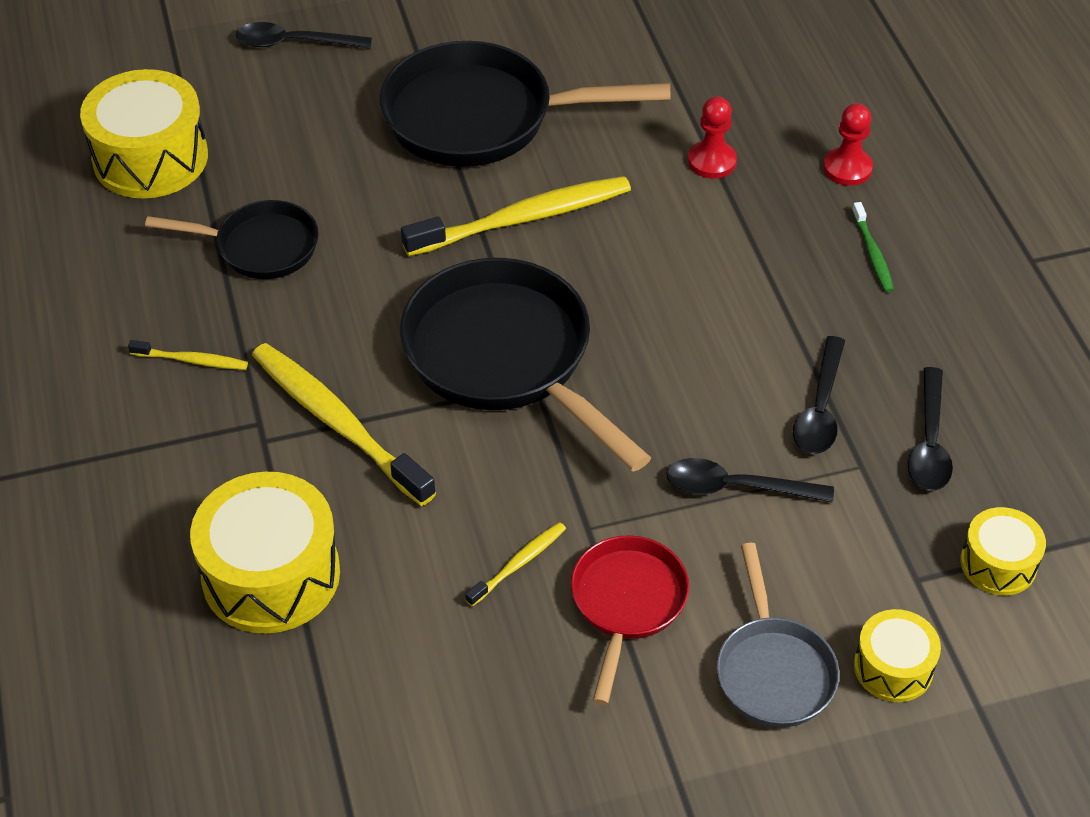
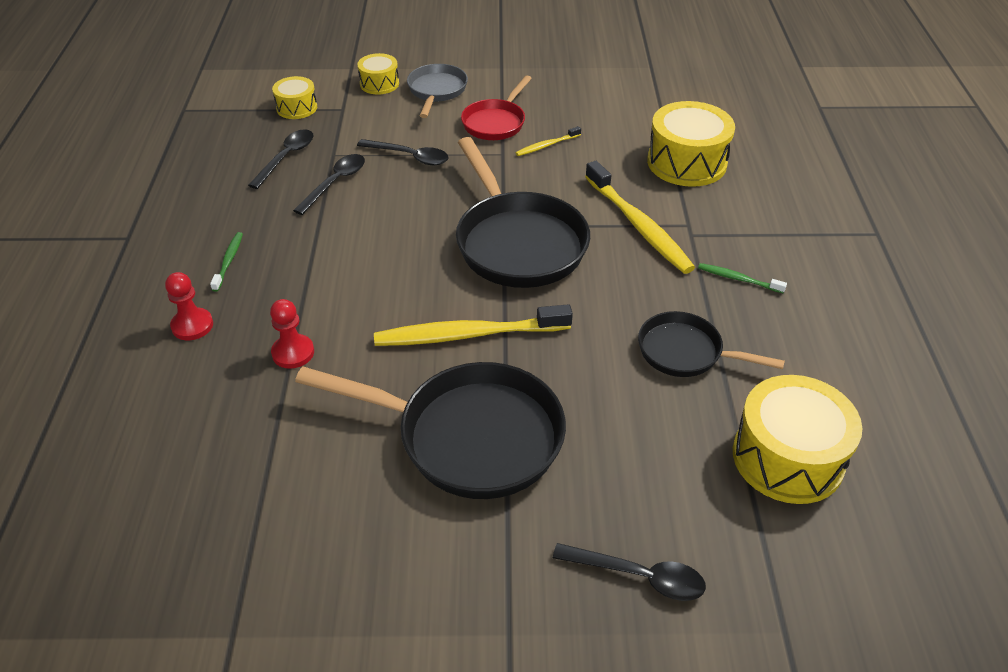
camera: 165 degrees left, 5 degrees down
(191, 360) = (738, 279): yellow toothbrush -> green toothbrush

